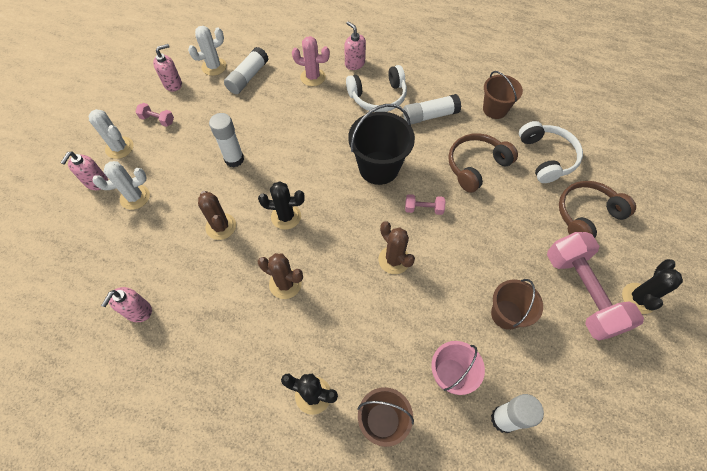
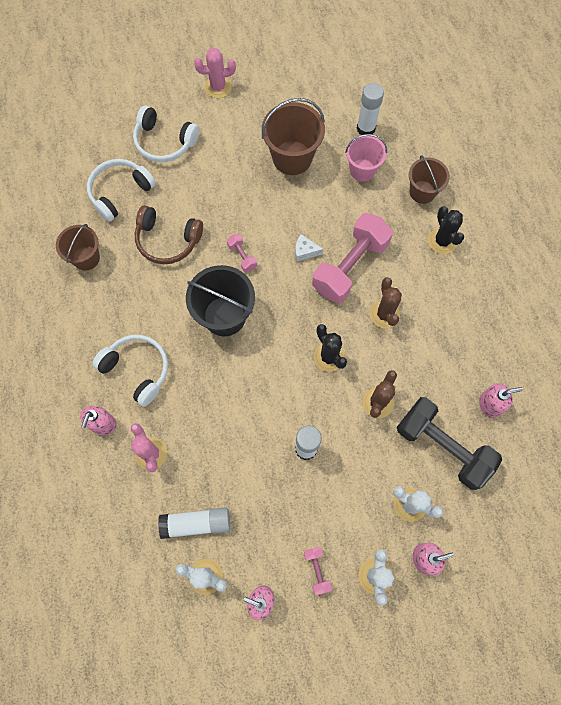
camera: 125 degrees left, 10 degrees up
(147, 248) = (442, 447): none -> black dumbbell
(394, 260) = (305, 251): brown cactus -> white cheese
(430, 116) = (132, 308): white glue stick -> none
(506, 314) = (292, 158): brown bucket -> brown bucket, size x1.55
(581, 292) = (239, 121): pink dumbbell -> pink dumbbell (350, 267)
(586, 215) = (164, 142): brown headphones -> white headphones
(638, 298) = (218, 87): black cactus -> pink cactus

